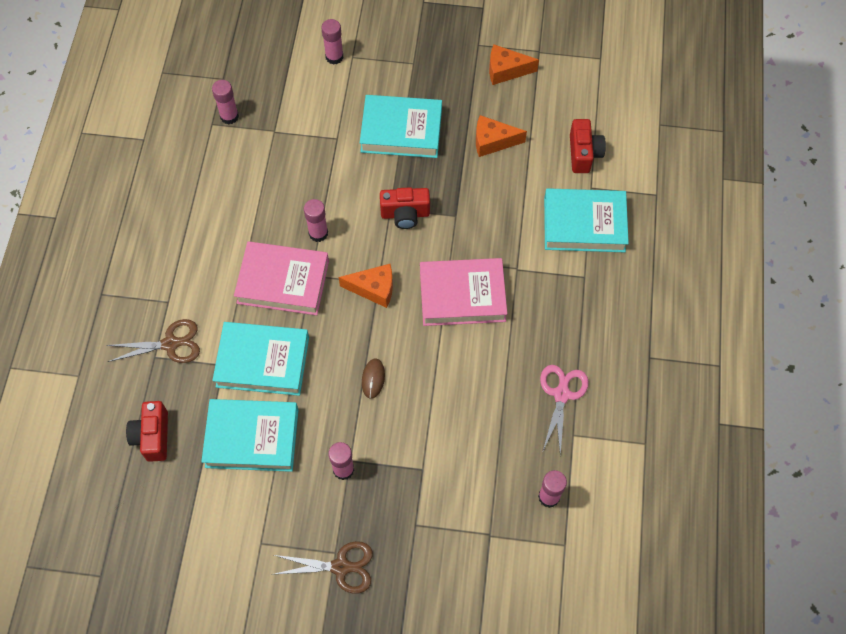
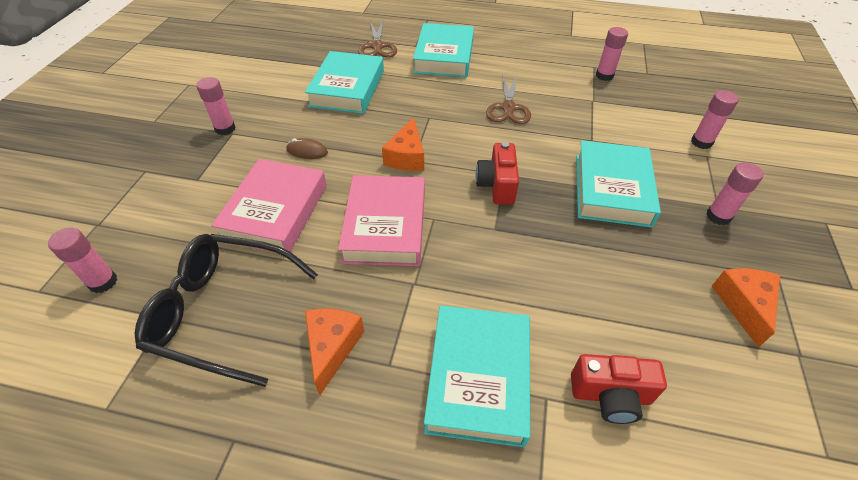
camera: 95 degrees right, 15 degrees down
(153, 436) = (302, 39): red camera -> none
(252, 438) = (280, 82): turquoise book -> turquoise book (444, 56)
(283, 282) = (424, 101): pink book -> pink book (275, 211)
(318, 233) = (475, 123): pink glue stick -> pink glue stick (718, 216)
(341, 567) = (139, 123): brown scissors -> brown scissors (508, 108)
(492, 141) = (612, 277): orange cheese -> orange cheese (332, 347)
(561, 394) = (223, 312): pink scissors -> black glasses

